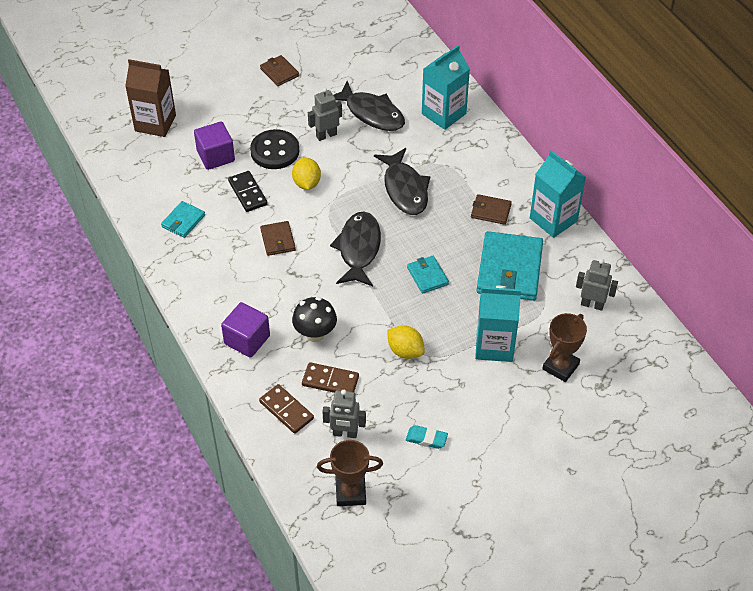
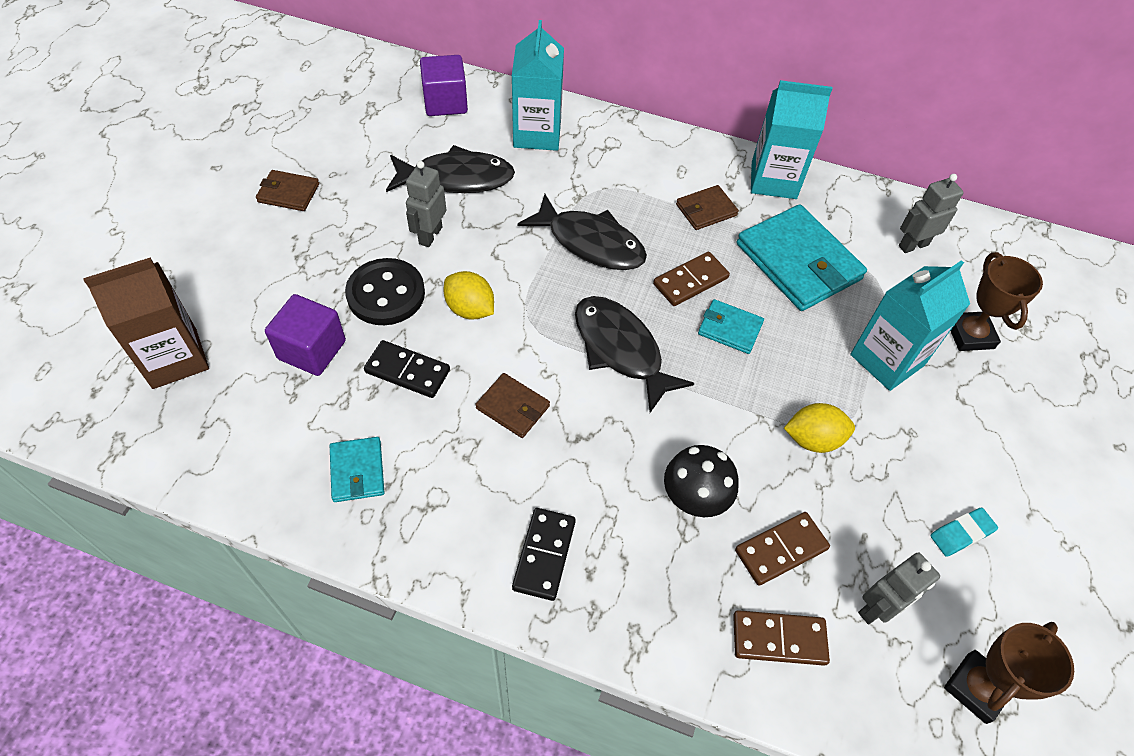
camera: 45 degrees left, 5 degrees up
(224, 307) = (544, 555): none -> black domino
(247, 340) = (622, 578): purple cube -> purple cube (445, 102)
(435, 241) = (690, 281): none -> brown domino

